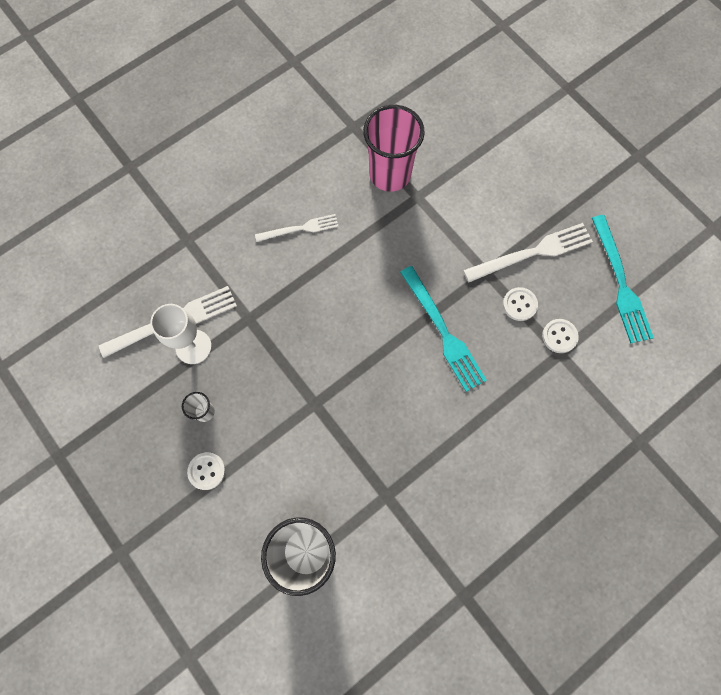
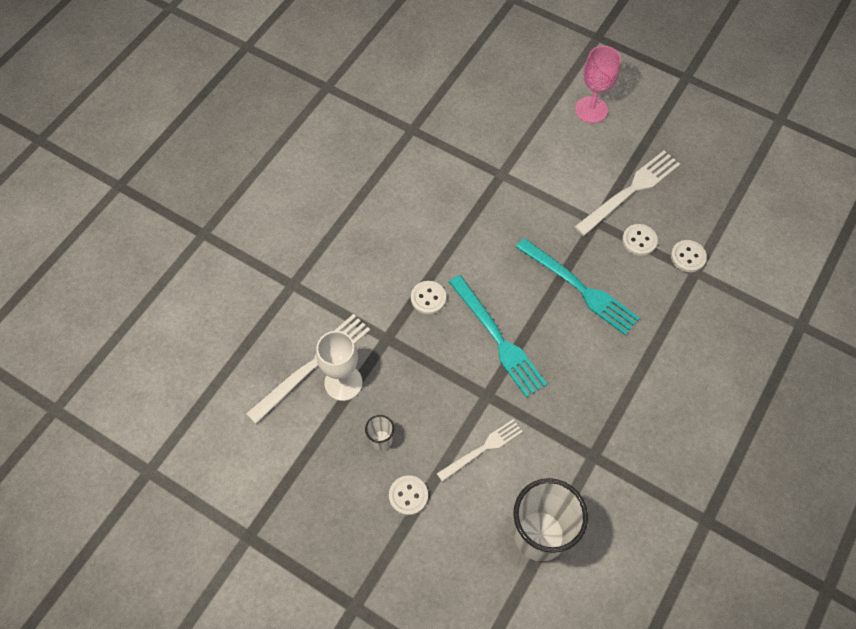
camera: 20 degrees left, 10 degrees down
(300, 229) = (401, 238): white fork -> white fork (482, 449)
(300, 294) = (428, 298): none -> white button
(390, 174) = (466, 162): pink cup -> none
(530, 160) = (591, 110): none -> pink goblet
(620, 283) = (720, 192): turquoise fork -> turquoise fork (497, 338)

